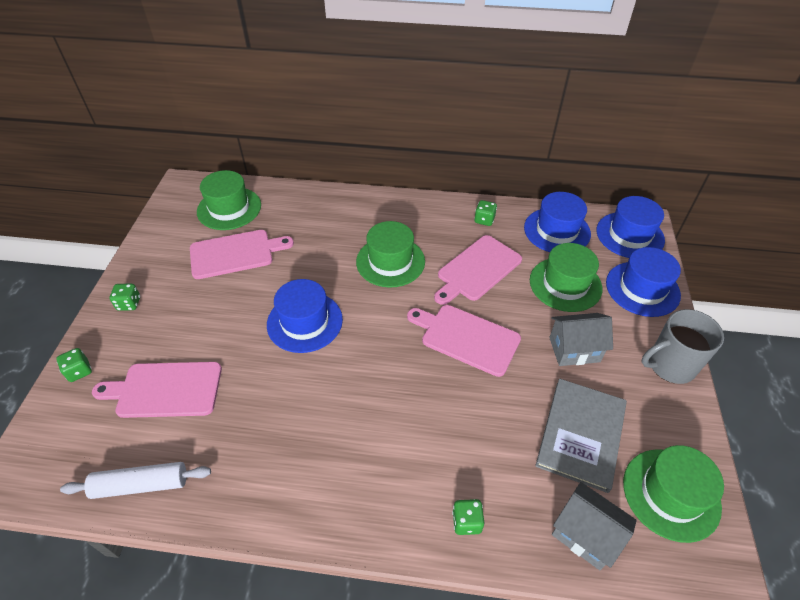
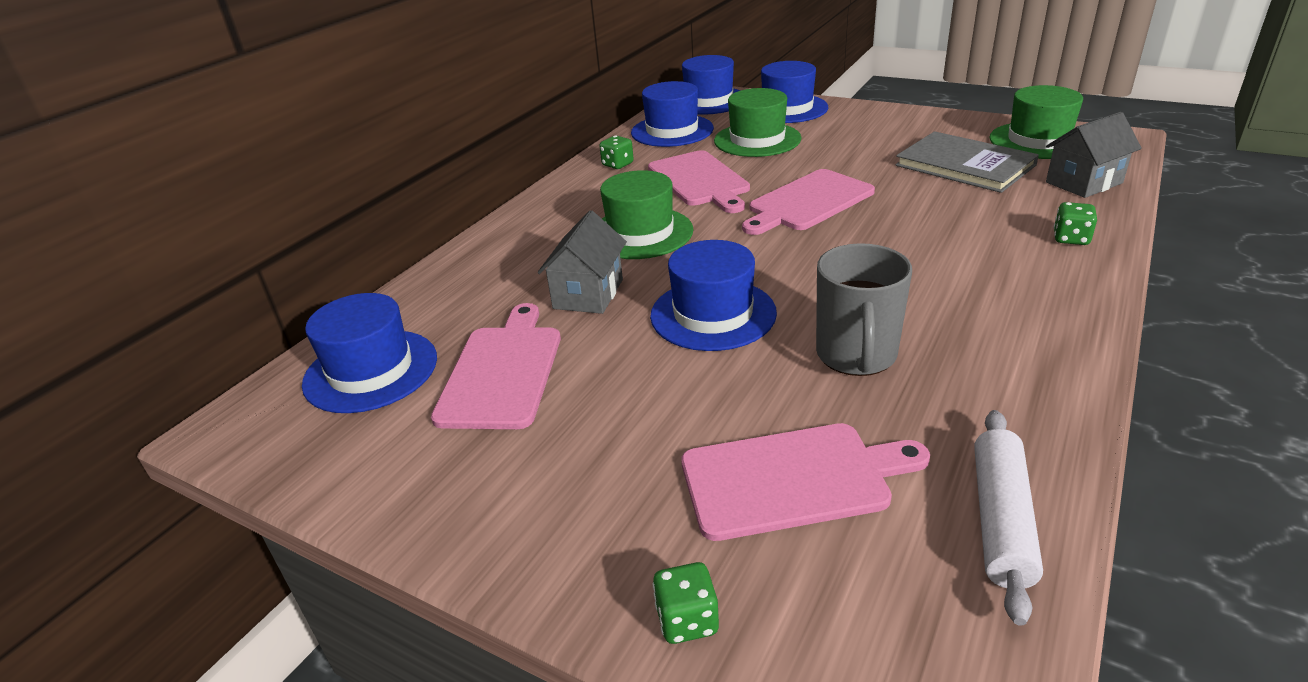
camera: 65 degrees left, 15 degrees down
(129, 304) = (530, 528): green dice -> none
(165, 390) = (792, 479): pink cutting board -> pink cutting board turned 120 degrees counterclockwise
(229, 208) = (371, 370): green hat -> blue hat
(574, 349) = (852, 150): grey house -> grey house (588, 294)
(670, 366) = (891, 115): grey mug -> grey mug (856, 356)

